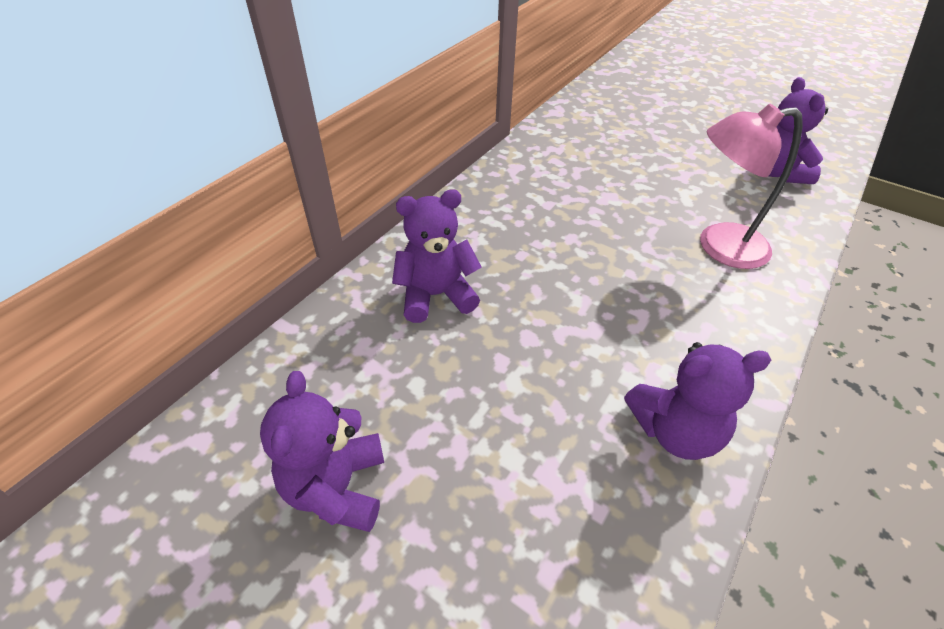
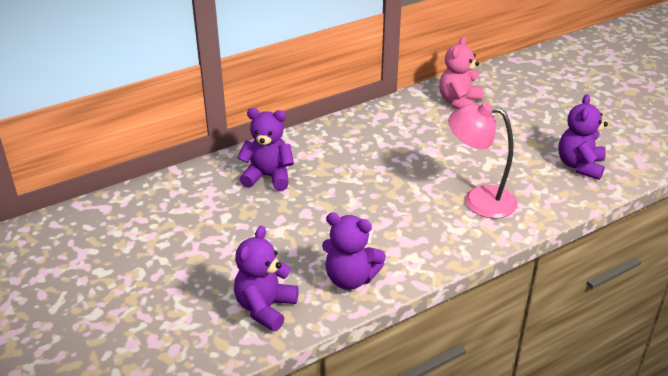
camera: 25 degrees right, 10 degrees down
(337, 487) = (157, 246): purple teddy bear -> purple teddy bear (265, 308)
(590, 131) = (459, 103): none -> pink teddy bear

